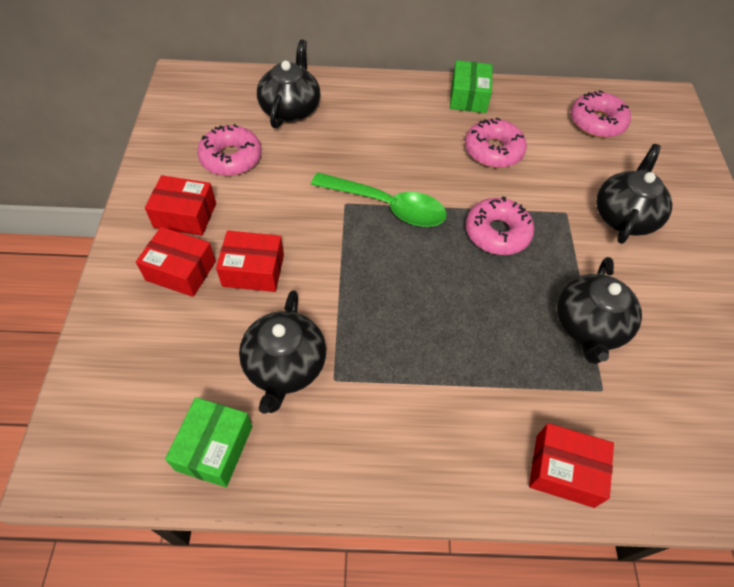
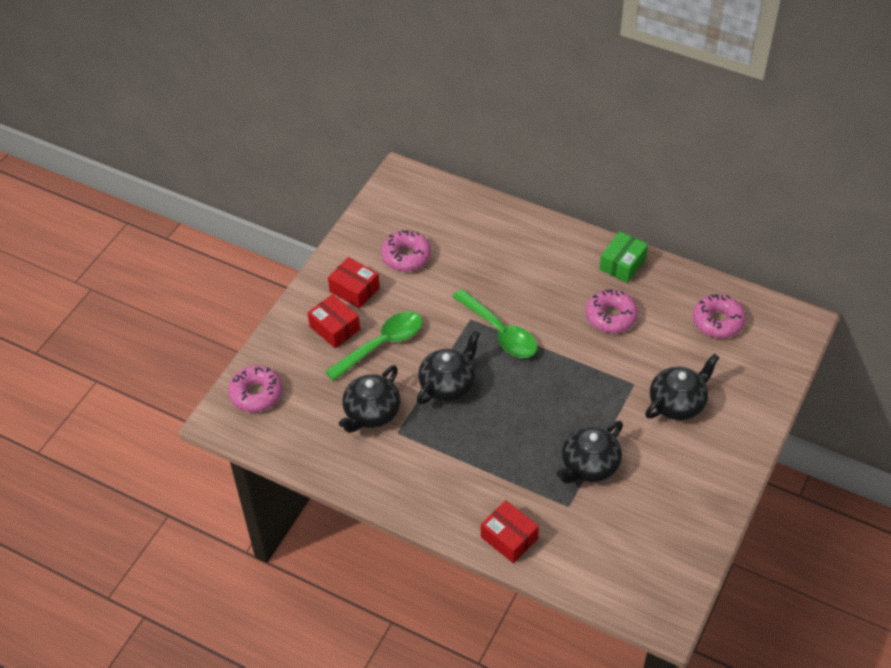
camera: 30 degrees right, 5 degrees down
(214, 448) = (308, 442): green box -> none
(253, 270) = (381, 344): red box -> green spoon
(291, 109) = (471, 229): black teapot -> black teapot (448, 384)
(497, 233) = (569, 380): pink donut -> pink donut (256, 394)

